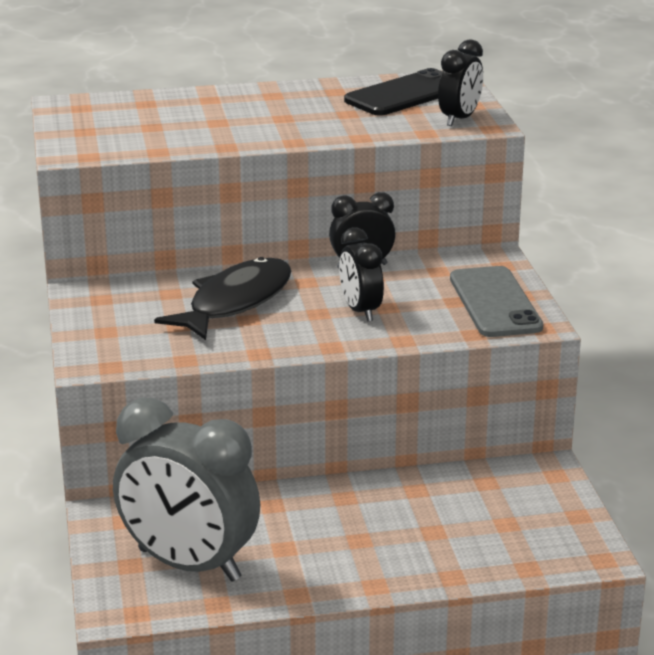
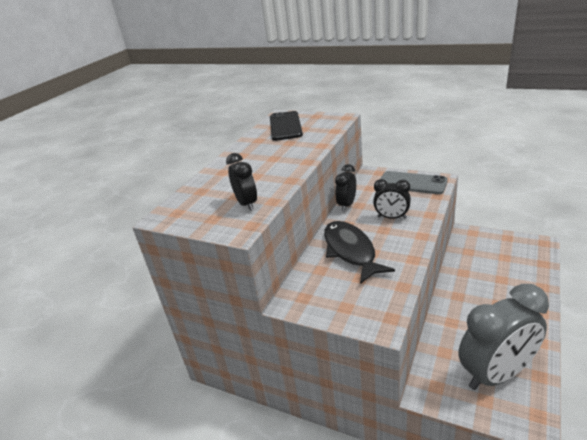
camera: 50 degrees left, 5 degrees up
(459, 119) = (328, 121): black clock -> black clock (246, 204)

